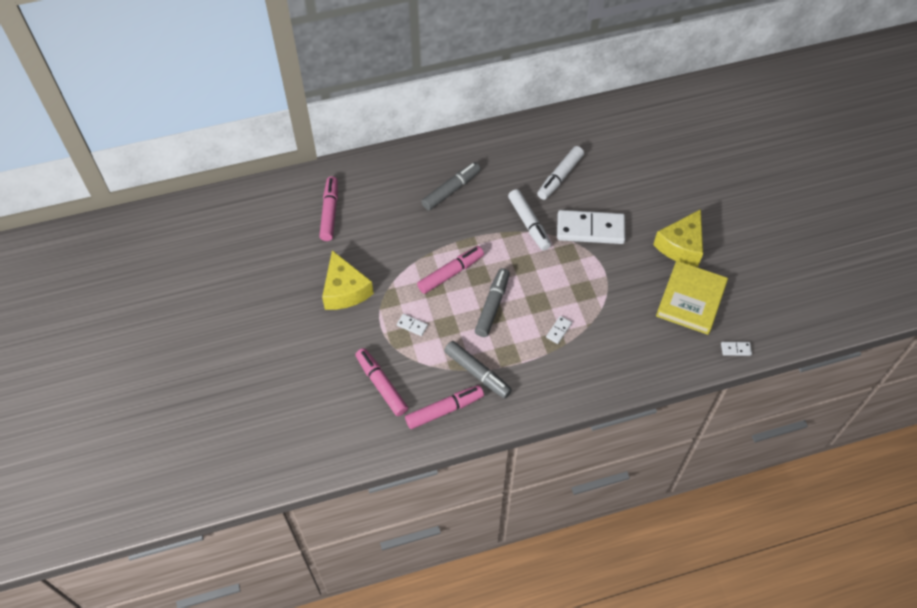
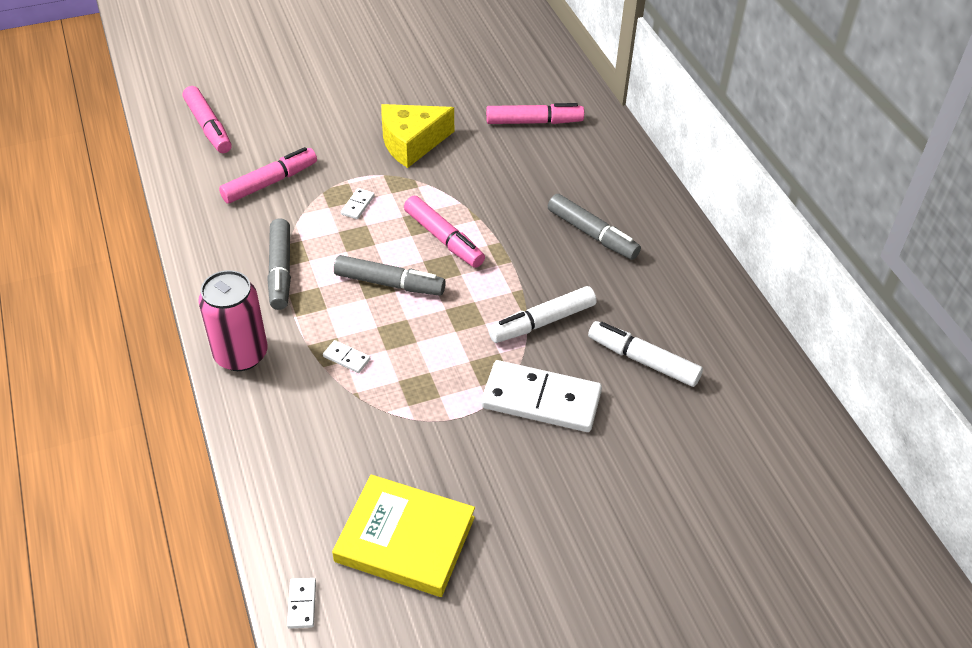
camera: 85 degrees right, 10 degrees down
(444, 410) = (227, 240): pink marker -> pink marker (208, 127)
(477, 373) = (280, 270): grey marker -> grey marker turned 45 degrees counterclockwise
(555, 393) = (241, 354): none -> pink can
(590, 229) = (541, 399): white domino -> white domino turned 75 degrees counterclockwise
(681, 246) = (520, 530): yellow cheese -> none

